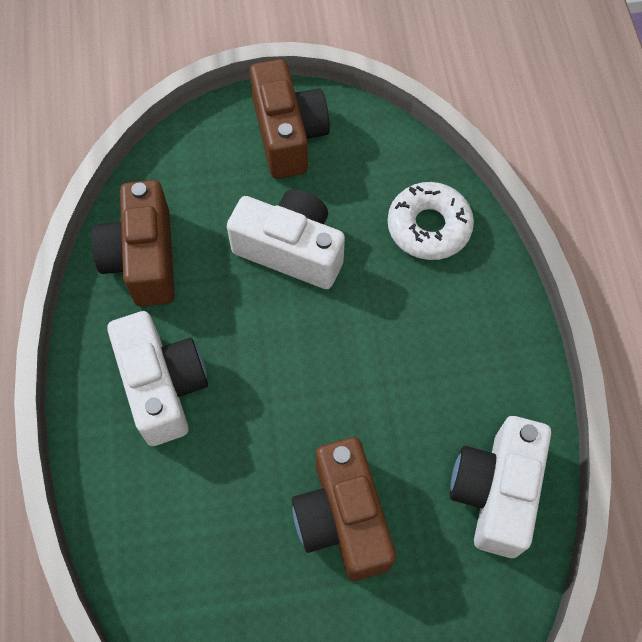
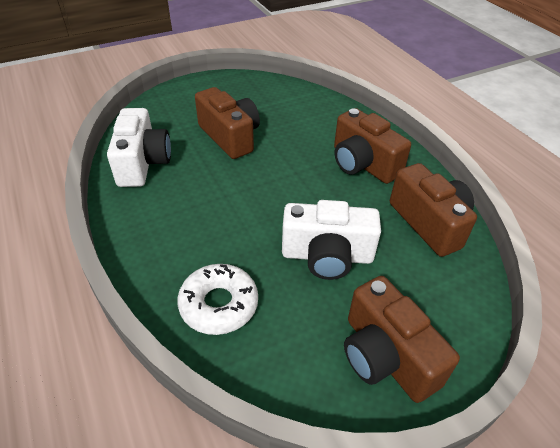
camera: 160 degrees right, 20 degrees down
(163, 386) = (363, 164): white camera -> brown camera

